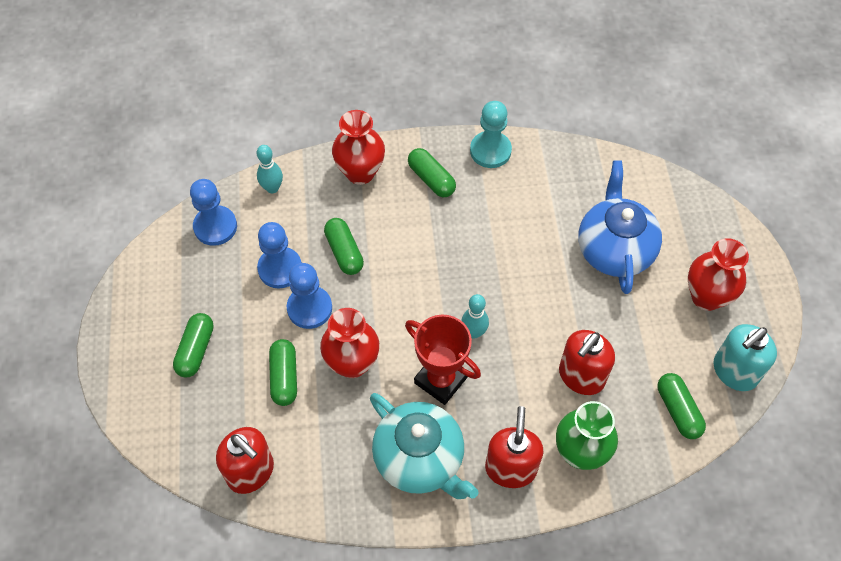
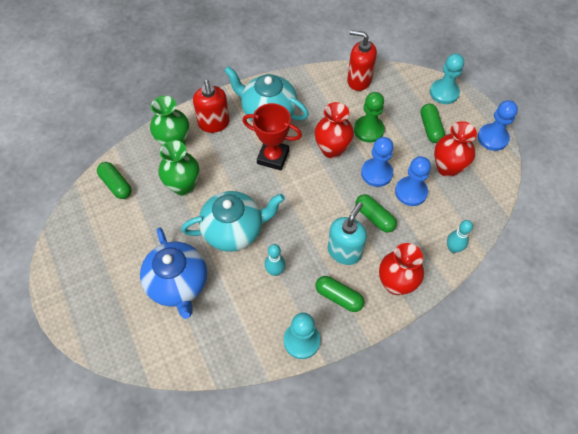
camera: 160 degrees right, 0 degrees up
(136, 402) = (444, 92): none -> turquoise pawn
(215, 227) = (473, 206): blue pawn -> blue pawn (492, 138)
(284, 377) = (368, 130): green capsule -> green pawn
(473, 332) = (262, 192): turquoise bowling pin -> turquoise bowling pin (275, 271)
(528, 292) = (234, 230): none -> turquoise teapot
(581, 376) = (183, 186): red soap dispenser -> green vase
(706, 297) = (103, 268): red vase -> red vase (447, 168)
(734, 372) = (79, 221): turquoise soap dispenser -> turquoise soap dispenser (344, 251)

